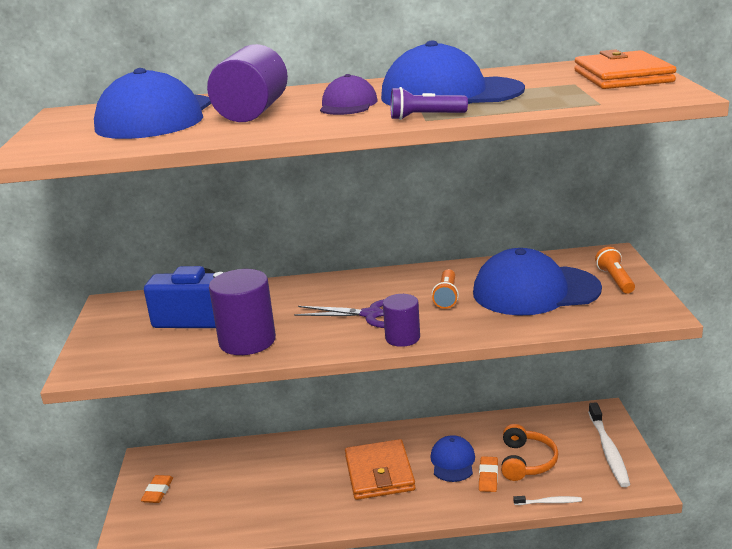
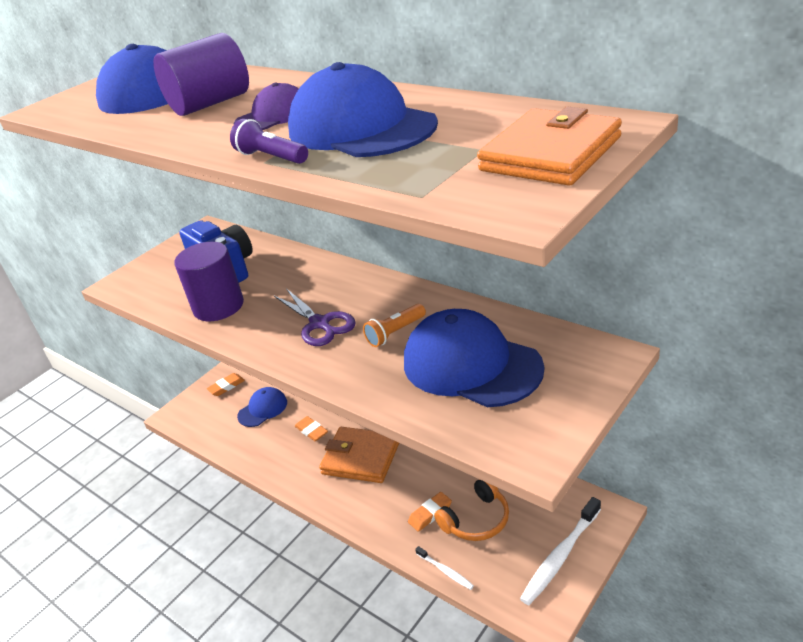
camera: 45 degrees right, 10 degrees up
(305, 479) = (311, 431): none -> orange eraser
(379, 473) = (361, 458): orange wallet -> orange wallet turned 75 degrees clockwise
(402, 338) = (303, 360): purple cylinder -> none
(452, 462) = (421, 481): blue cap -> blue cap (262, 409)
(615, 280) = (562, 391): orange flashlight -> none

